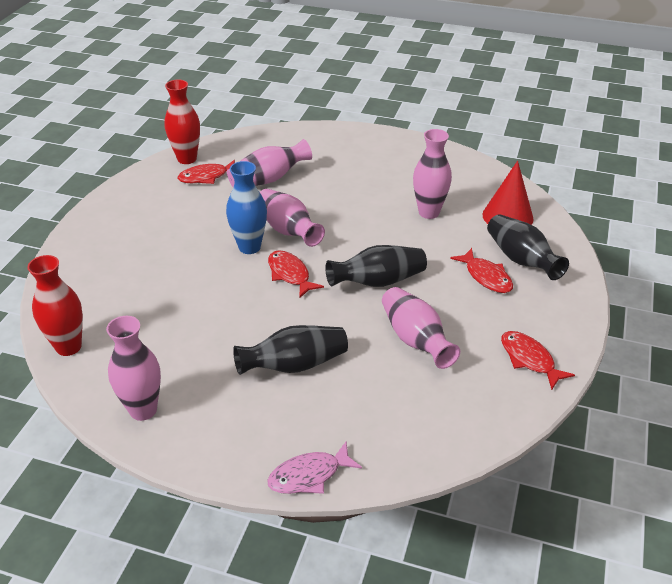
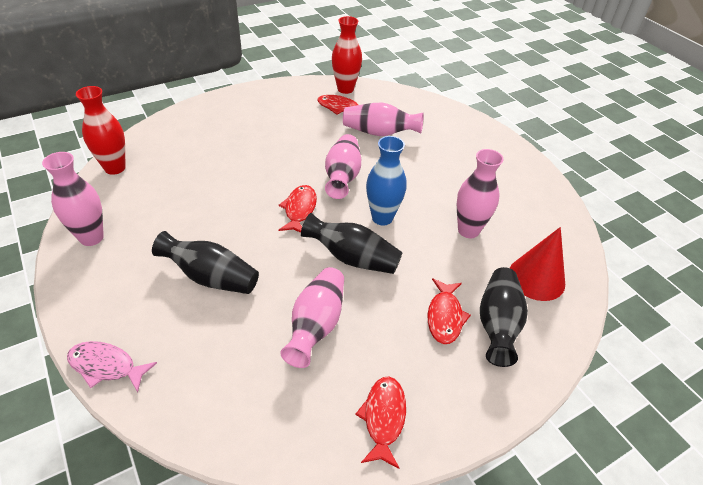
camera: 40 degrees right, 5 degrees up
(249, 247) = (300, 173): blue vase -> blue vase (382, 218)

